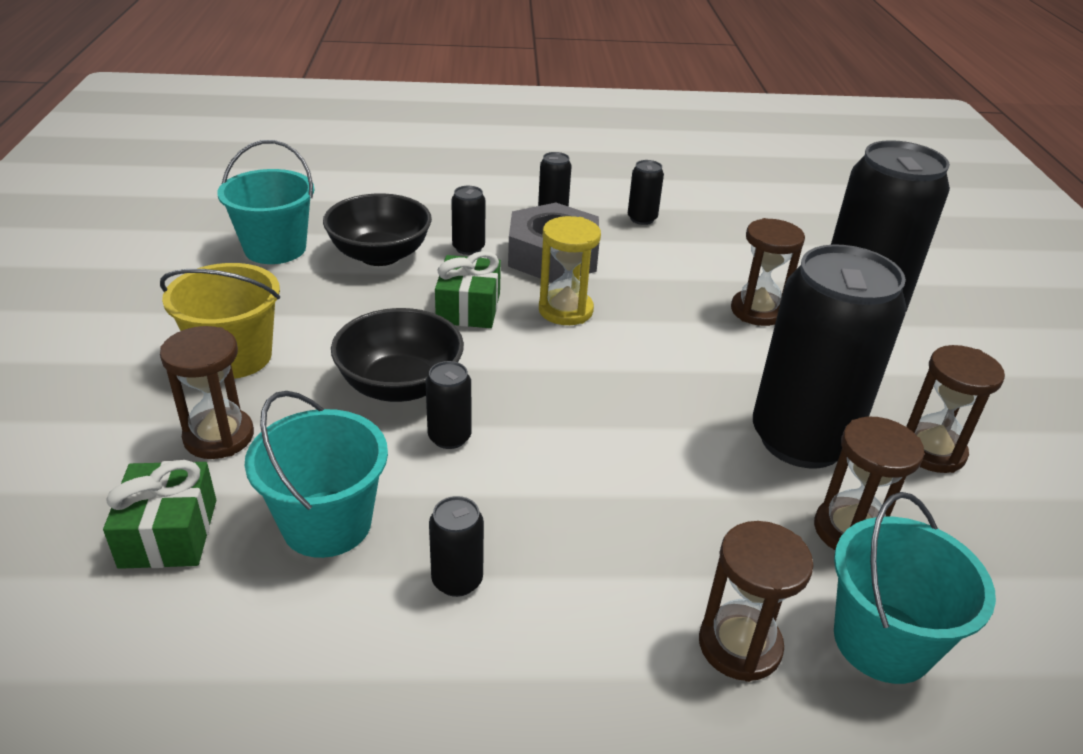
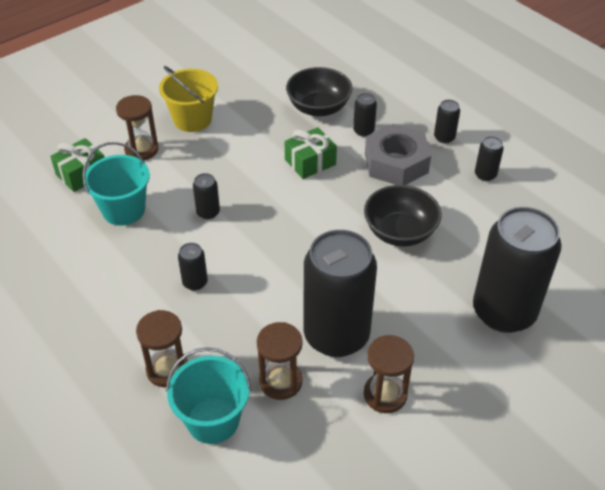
camera: 55 degrees right, 10 degrees up
(275, 248) = (282, 75): turquoise bucket -> none
(400, 385) = (226, 177): black bowl -> black bowl (400, 232)
(457, 580) = (127, 264): black can -> black can (195, 282)
(565, 310) = (349, 195): yellow hourglass -> none
(757, 311) = (443, 268): brown hourglass -> none

